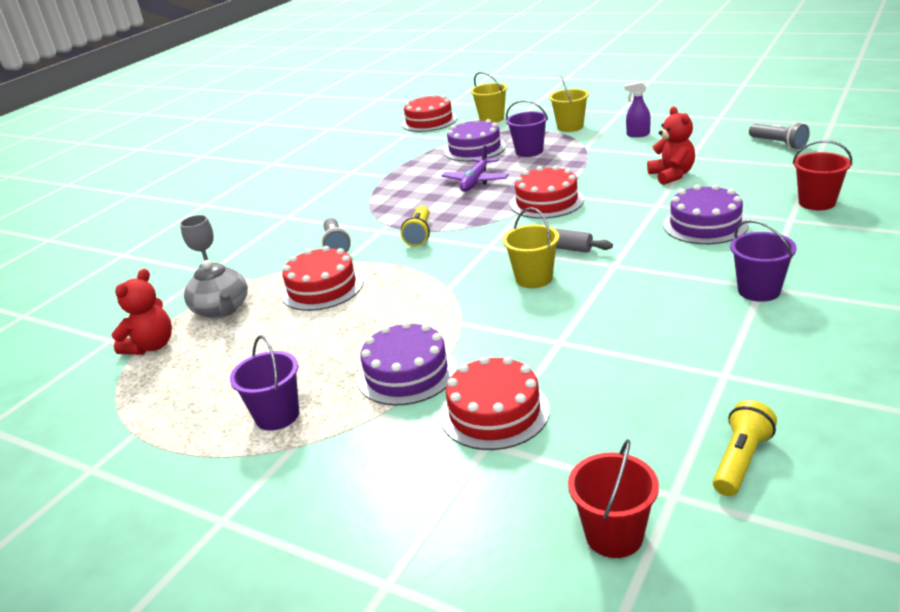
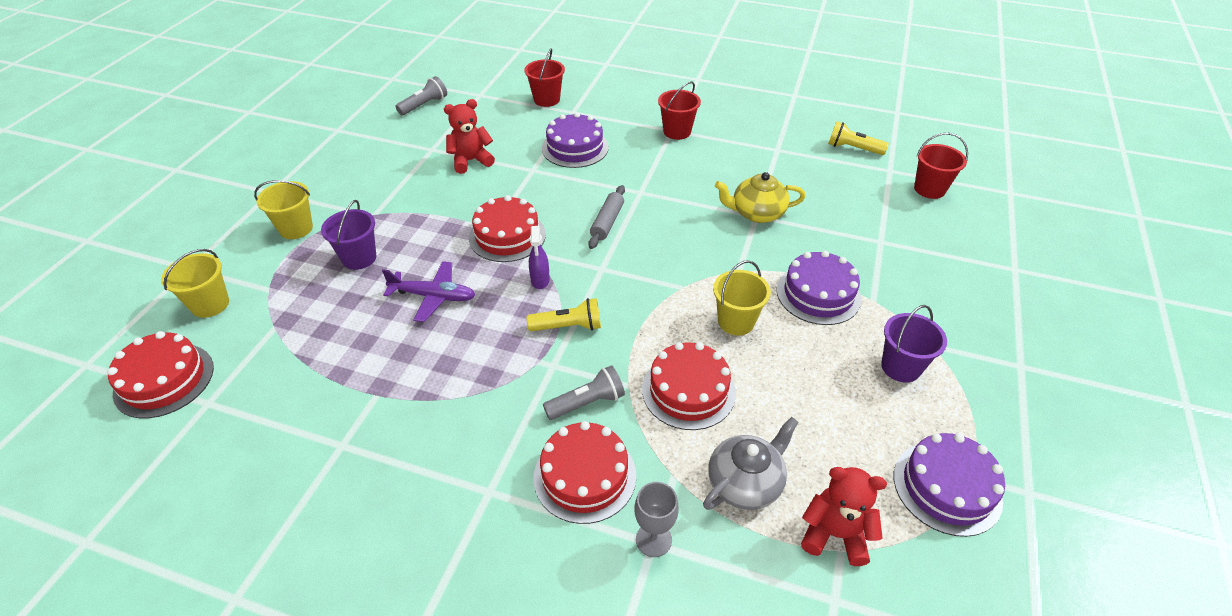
camera: 105 degrees left, 15 degrees up
(475, 149) = (322, 309): purple cake -> purple cake (947, 487)
(494, 412) = (848, 241): red cake -> red cake (585, 476)
(534, 278) = (663, 234): yellow bucket -> yellow bucket (736, 321)
(565, 343) = (757, 213): none -> yellow teapot
(637, 134) = (353, 179): purple spray bottle -> purple spray bottle (540, 280)
(759, 291) = (677, 131): purple bucket -> red bucket

